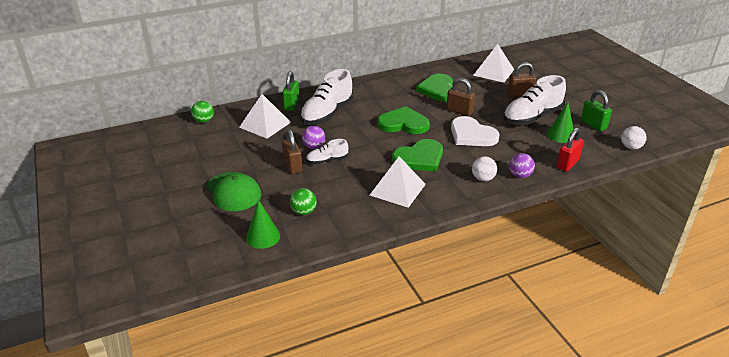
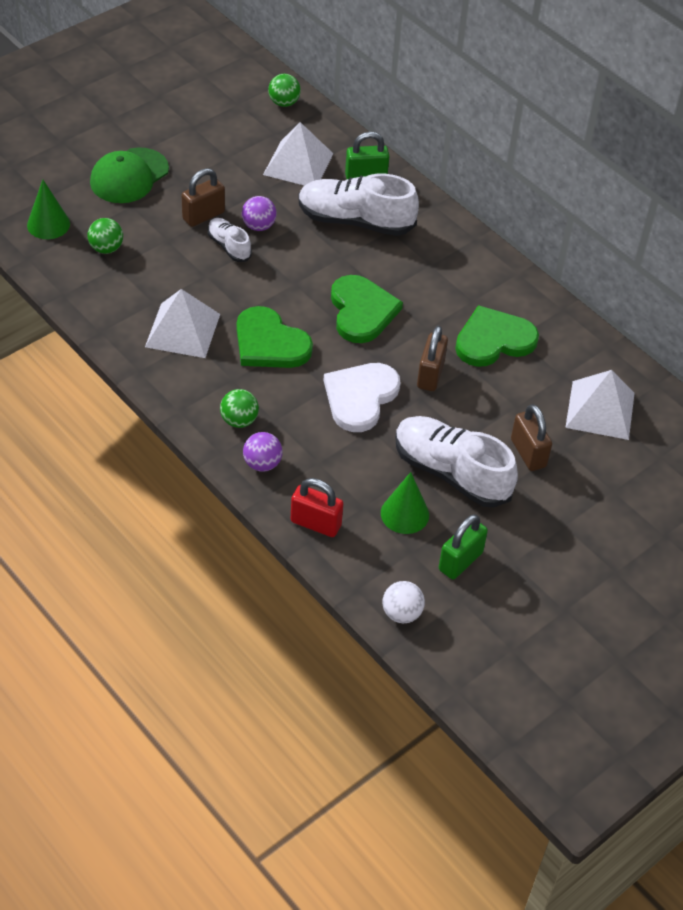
camera: 70 degrees right, 15 degrees up
(483, 179) = (239, 420): white ball -> green ball

